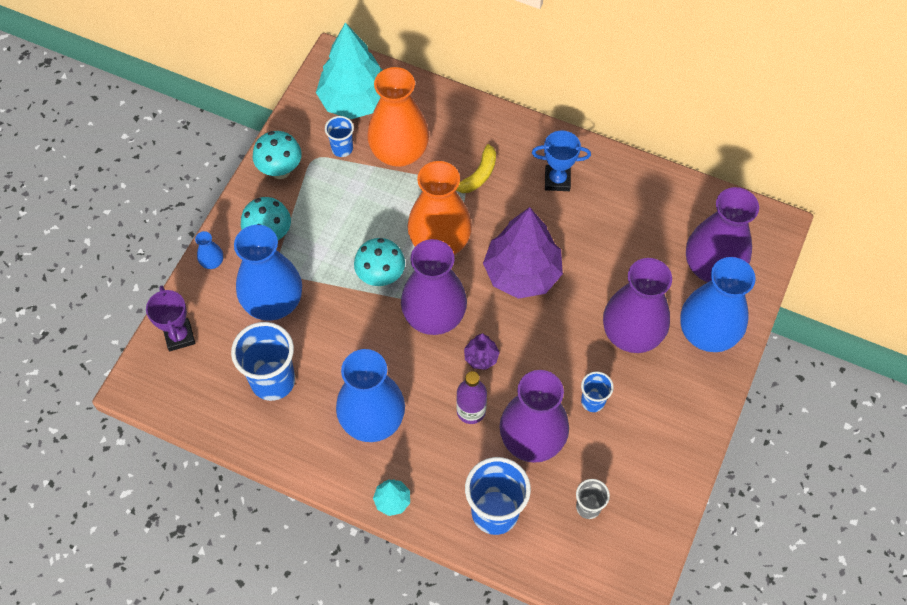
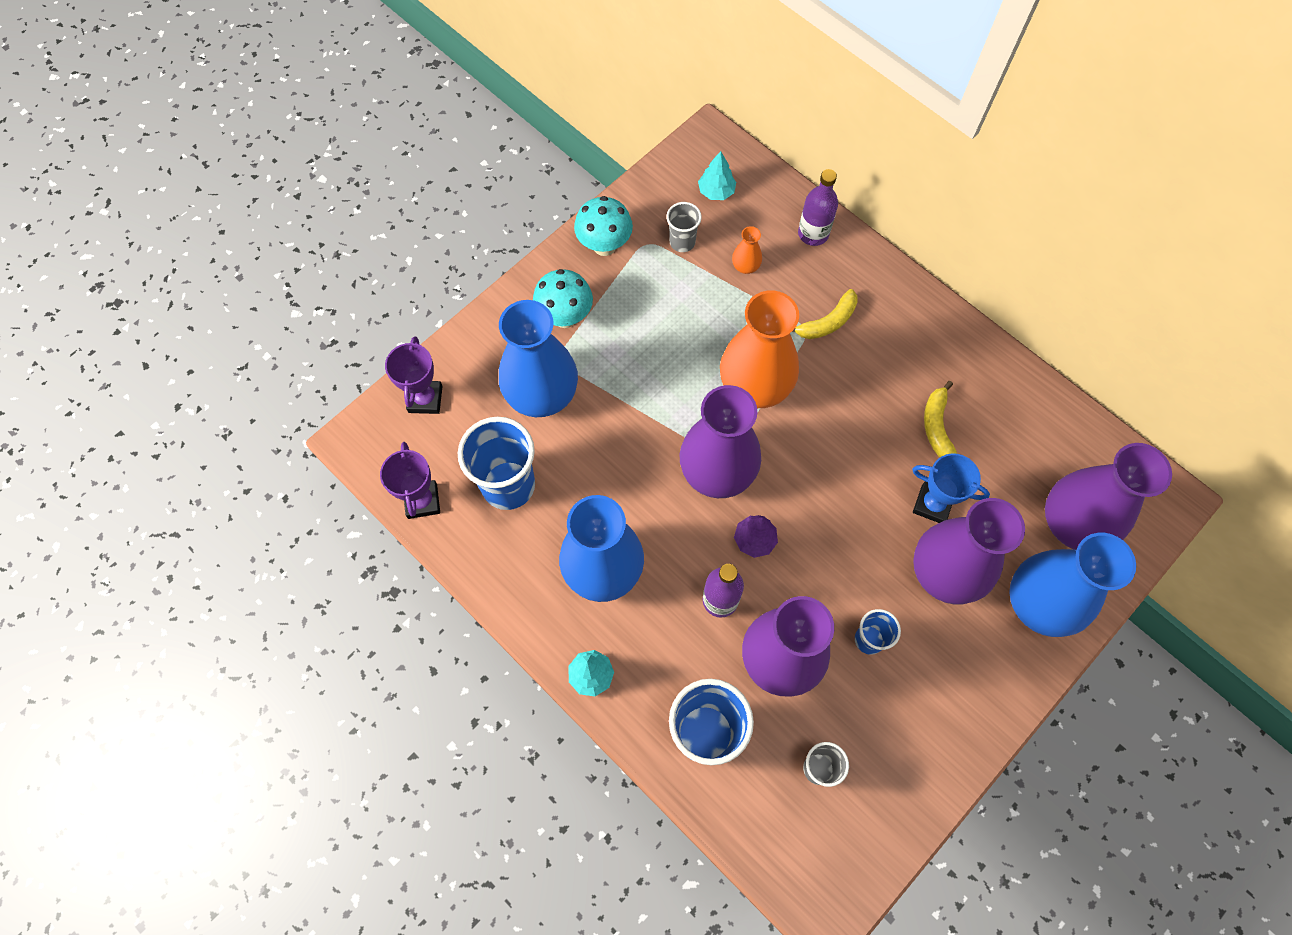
camera: 20 degrees right, 5 degrees up
(208, 416) = (422, 501): none -> purple trophy
(212, 262) = (492, 326): blue vase -> none
(342, 148) = (682, 242): blue cup -> grey cup
(354, 101) = (716, 191): turquoise tree -> turquoise tree, size x0.43
(381, 277) = (673, 405): turquoise mushroom -> none
(399, 152) = (745, 266): orange vase -> orange vase, size x0.41
(443, 111) = (813, 234): none -> purple bottle
(522, 273) = (838, 455): purple tree -> none
(557, 180) = (919, 357): blue trophy -> blue trophy (932, 504)
(588, 228) = (937, 426): none -> yellow banana

